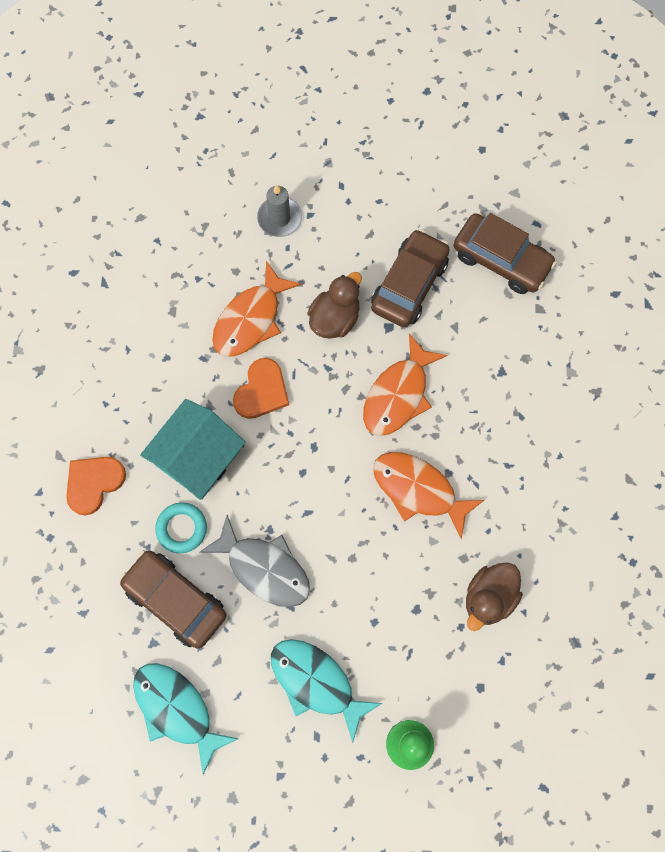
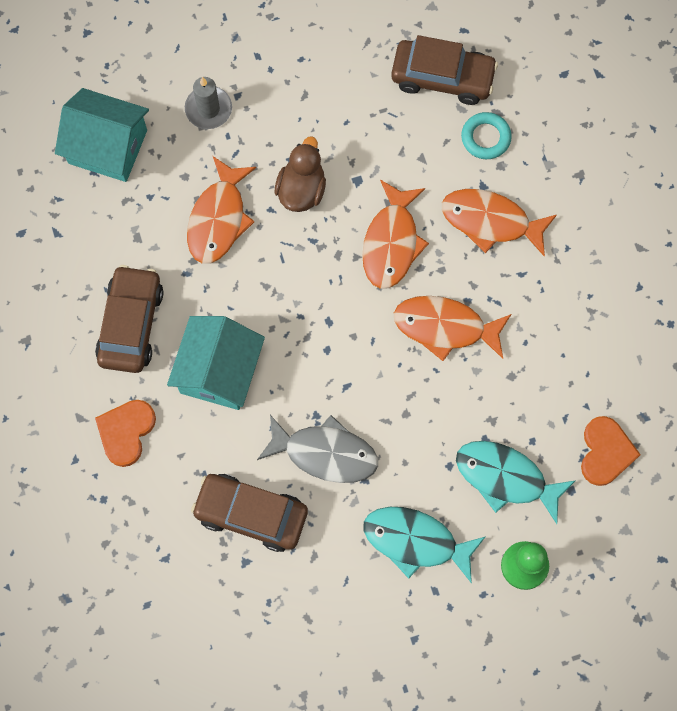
camera: 20 degrees left, 0 degrees up
(177, 709) = (293, 615): turquoise fish -> turquoise fish (506, 478)
(178, 222) = (107, 147): none -> turquoise house
(181, 528) = (230, 444): turquoise ring -> turquoise ring (485, 138)
(262, 391) = (257, 285): orange heart -> orange heart (605, 452)
(409, 284) = (362, 132): brown car -> brown car (131, 324)
(489, 598) = (549, 404): brown duck -> none
(497, 406) = (490, 221): none -> orange fish

